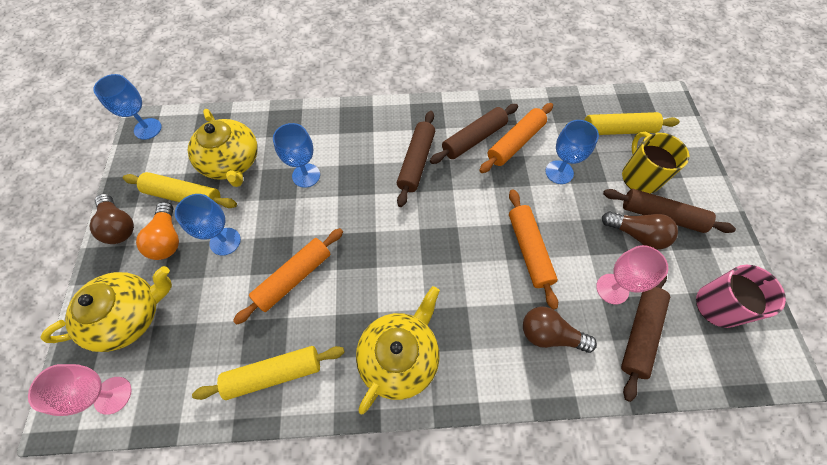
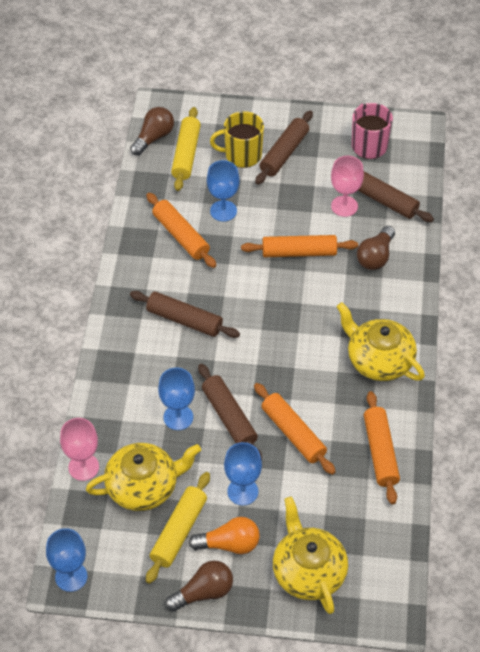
camera: 80 degrees left, 10 degrees down
(113, 395) = (382, 577): pink goblet -> pink goblet (83, 467)
(274, 374) = (380, 452): yellow rolling pin -> orange rolling pin
(474, 139) = (167, 268): brown rolling pin -> brown rolling pin (229, 417)
(636, 234) = (298, 175): brown light bulb -> brown light bulb (153, 138)

